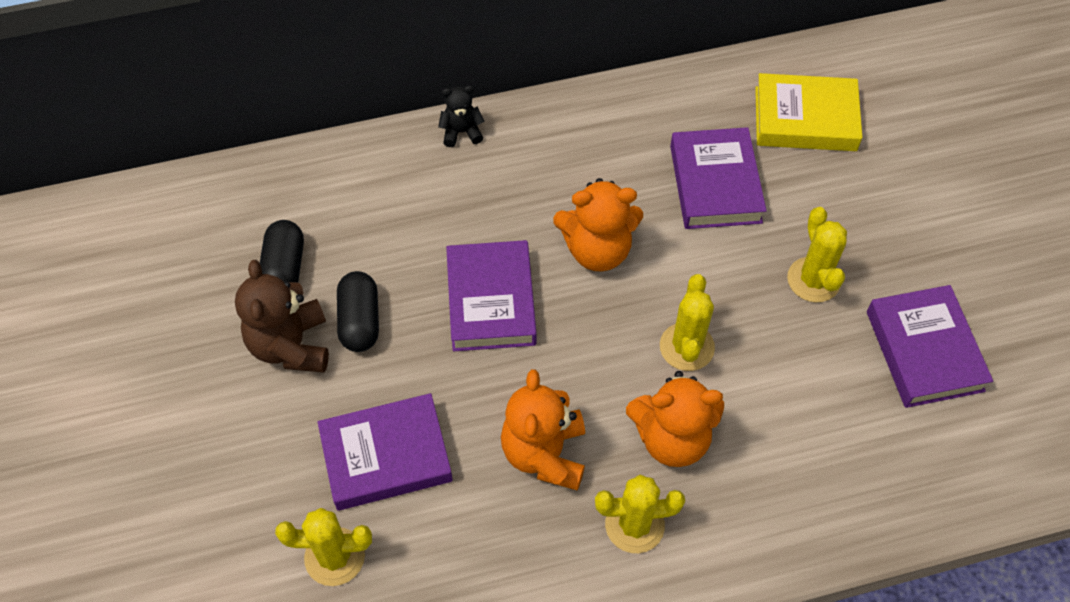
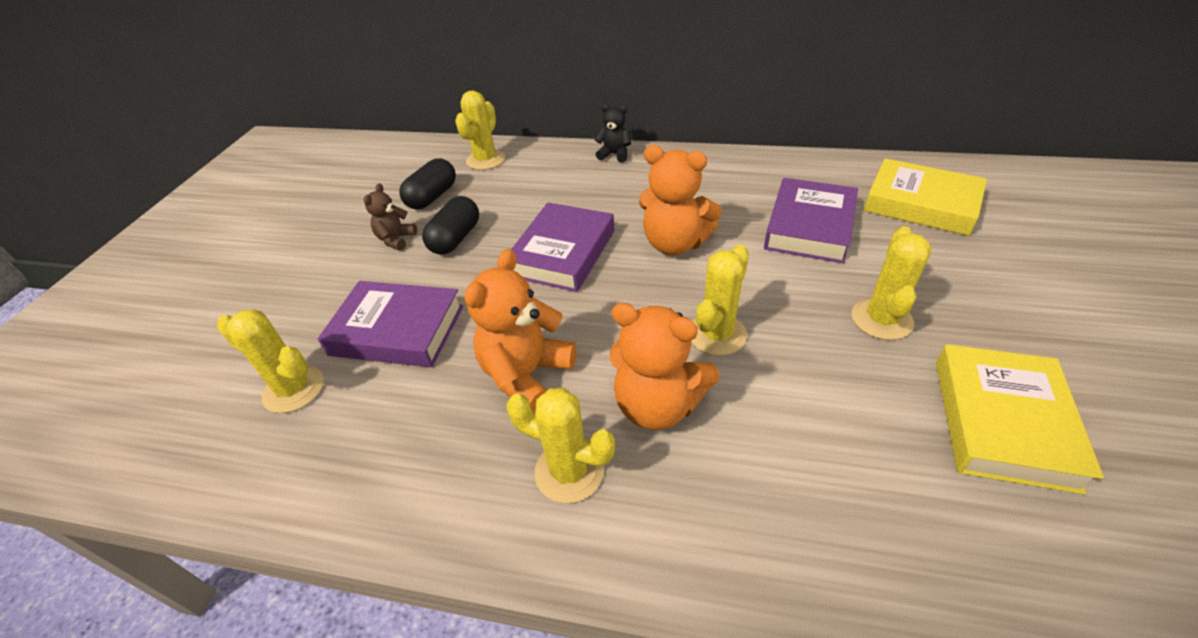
camera: 30 degrees right, 15 degrees down
(291, 345) = (396, 239): brown teddy bear -> brown teddy bear, size x0.55
(307, 187) = (485, 160): none -> yellow cactus
(924, 351) = (1002, 422): purple book -> yellow book

